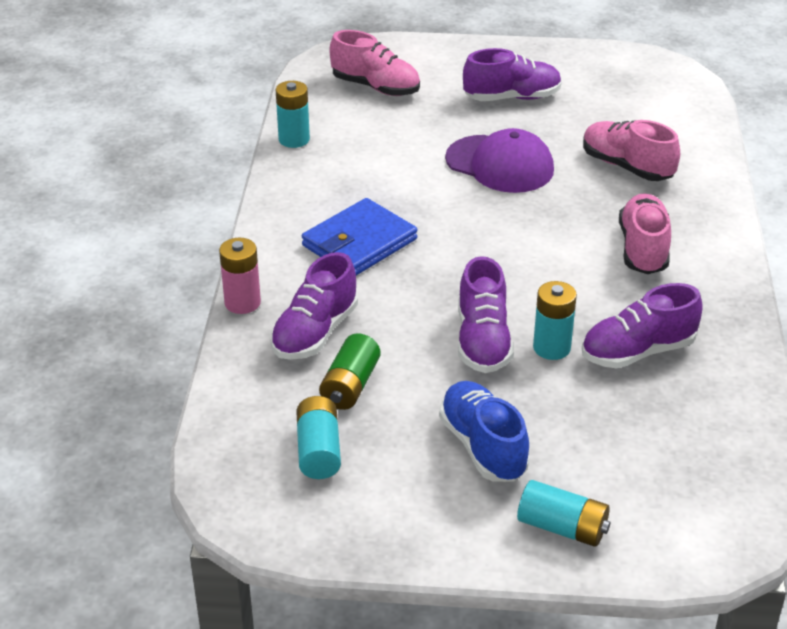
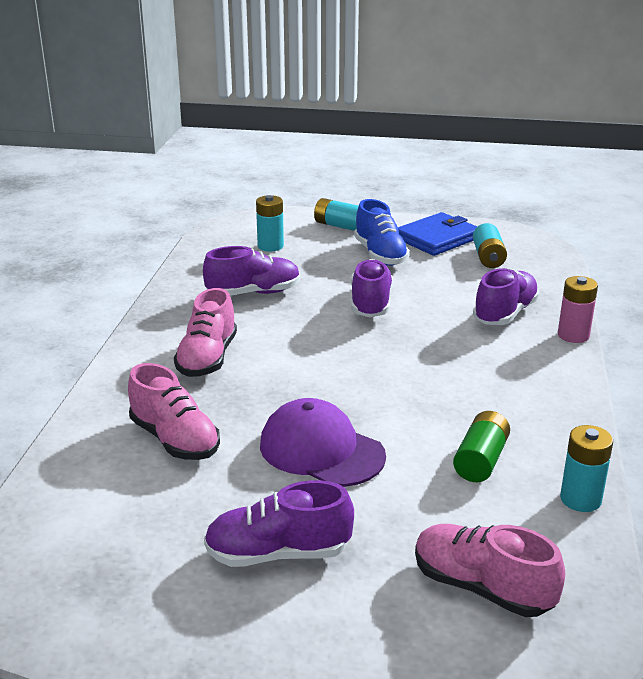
camera: 175 degrees left, 10 degrees down
(350, 385) = (472, 284): green battery -> green battery (480, 460)
(359, 242) = (478, 376): blue wallet -> blue wallet (437, 238)
(551, 348) = (318, 298): turquoise battery -> turquoise battery (270, 246)

